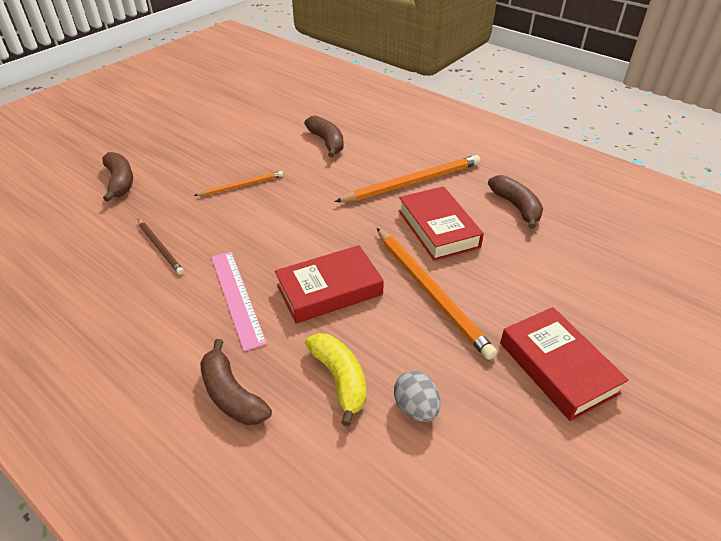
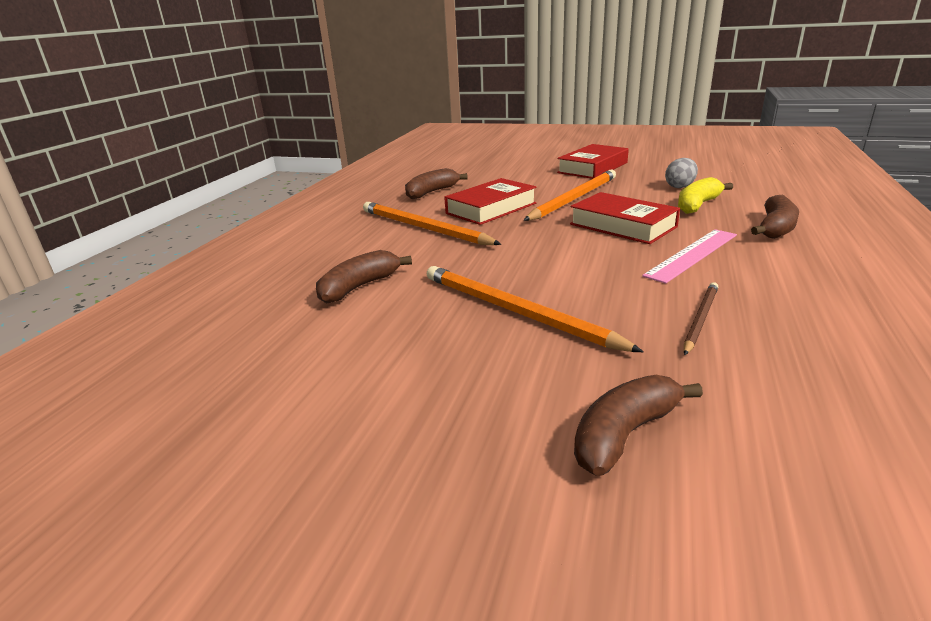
camera: 110 degrees left, 15 degrees down
(241, 186) = (516, 311): orange pencil -> orange pencil, size x1.82

